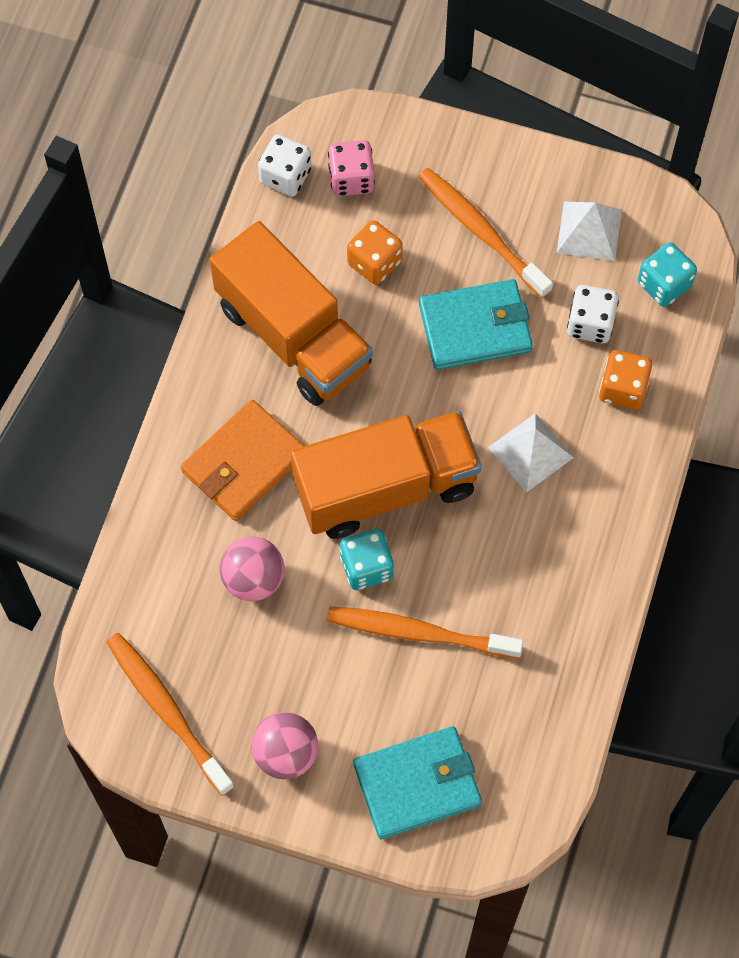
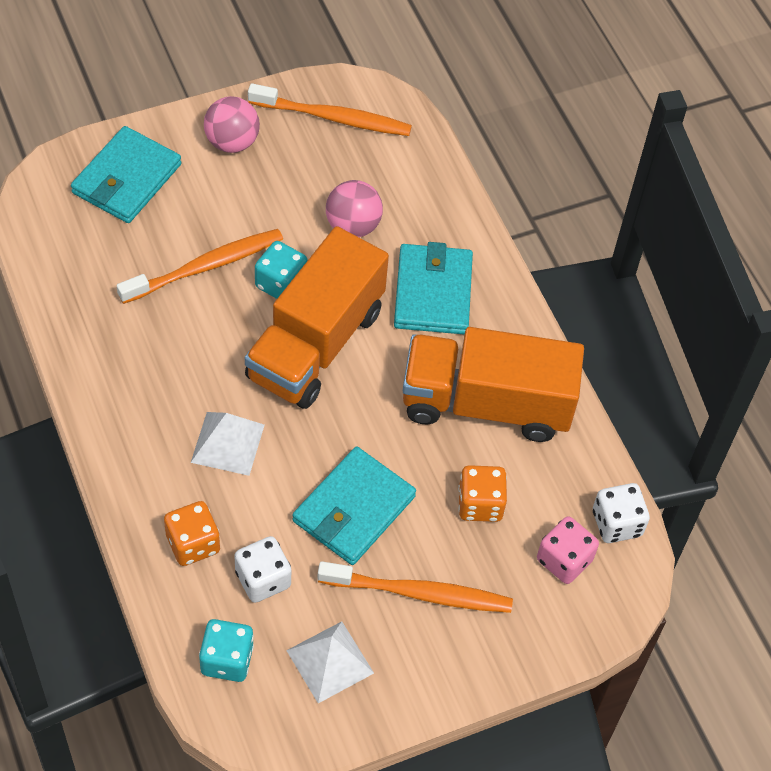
camera: 135 degrees right, 10 degrees down
(244, 463) = (433, 293): orange wallet -> turquoise wallet

